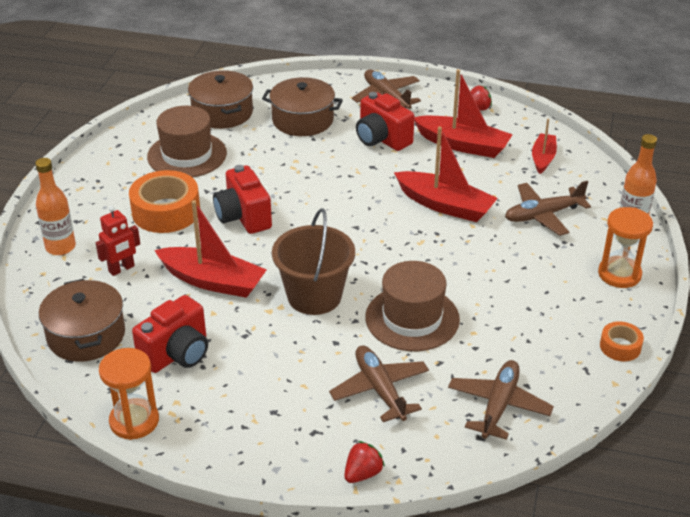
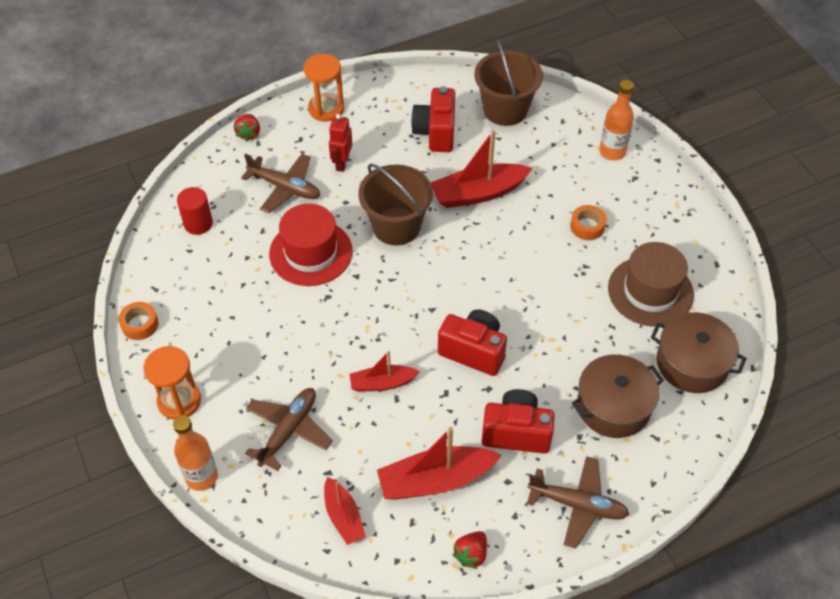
camera: 140 degrees right, 15 degrees up
(86, 335) = (505, 109): brown pot -> brown bucket
(121, 269) = (549, 163): red robot -> red robot (342, 163)
(134, 421) = (409, 84): orange hourglass -> orange hourglass (326, 109)
(166, 211) = (587, 226): orange tape -> orange tape, size x0.52
(243, 217) = (526, 260): red camera -> red camera (473, 351)
(412, 318) = (311, 252): brown hat -> red hat
(445, 205) = (382, 383): red boat -> red boat, size x0.60
(499, 405) = (198, 223): brown plane -> red cylinder

